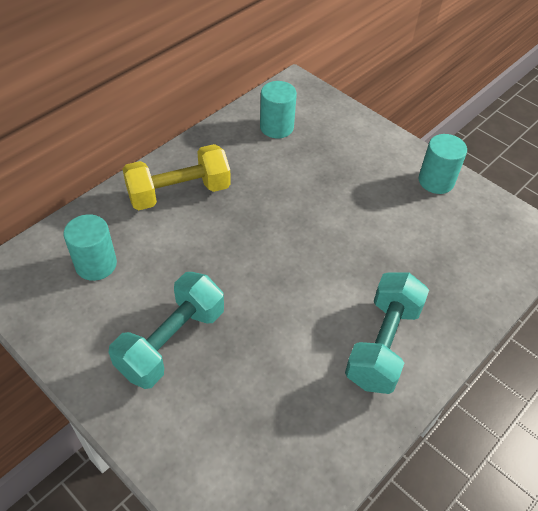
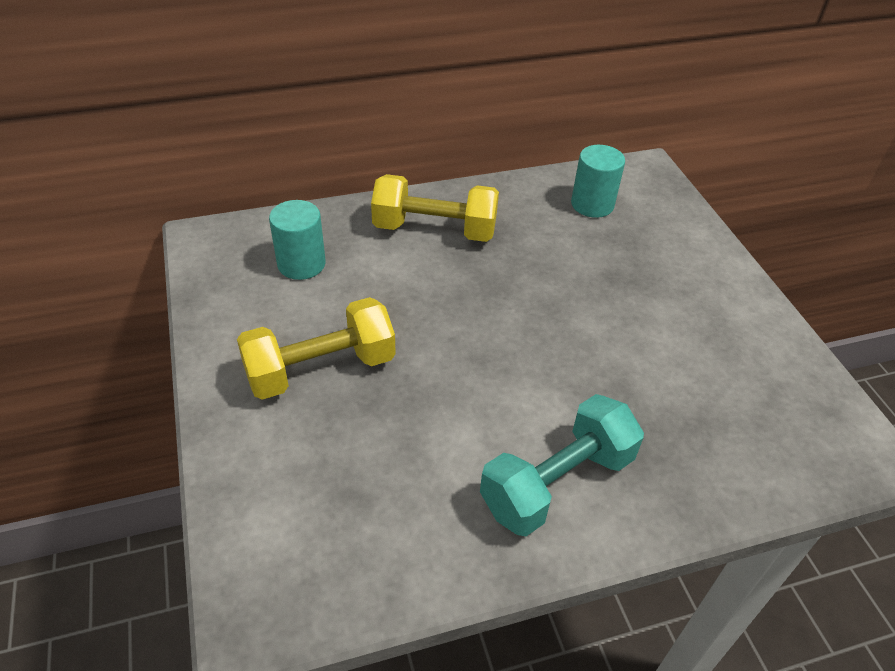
camera: 30 degrees right, 5 degrees down
(172, 342) = (321, 369): turquoise dumbbell -> yellow dumbbell
(436, 181) = (759, 333): turquoise cylinder -> none

